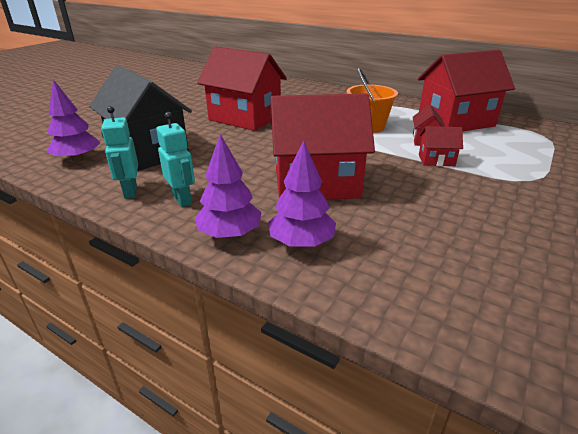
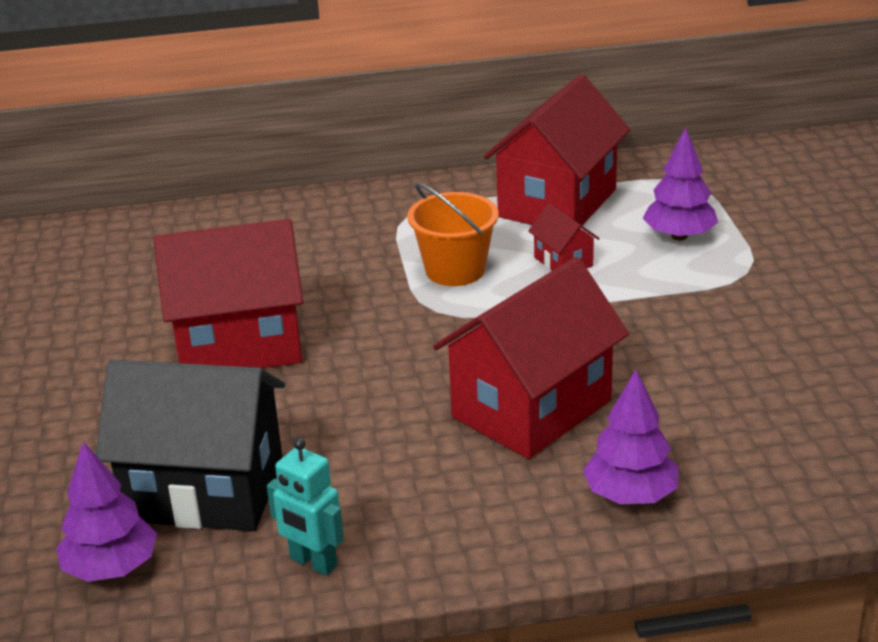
camera: 40 degrees left, 0 degrees up
(182, 199) = (406, 529): turquoise robot -> none
(230, 234) = (542, 534): purple tree -> purple tree (679, 236)
(436, 160) = (617, 292): red house -> none

